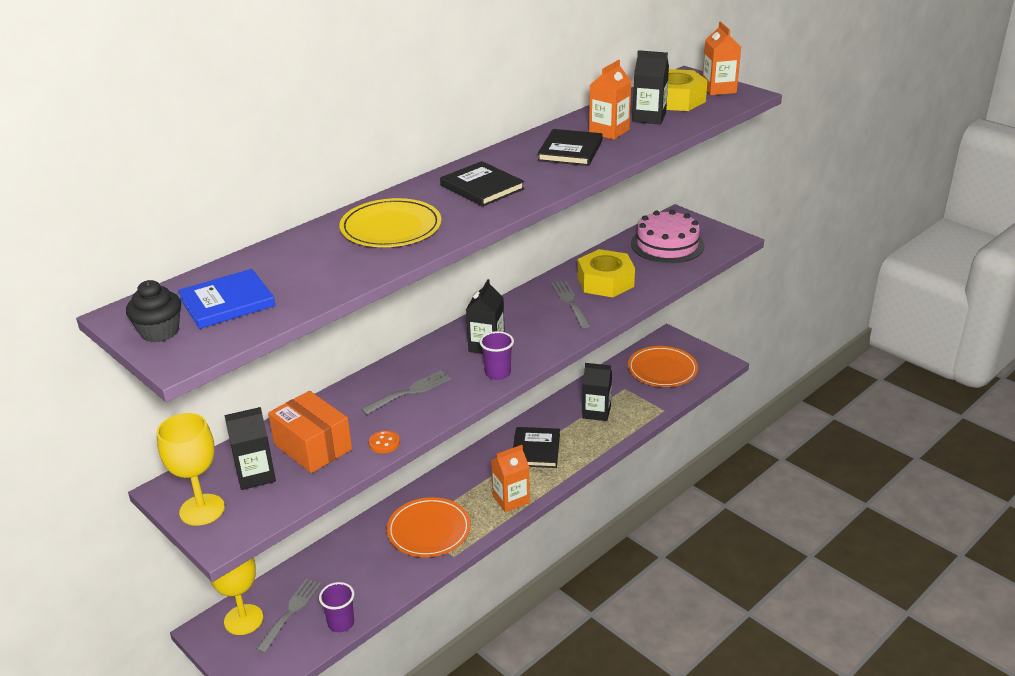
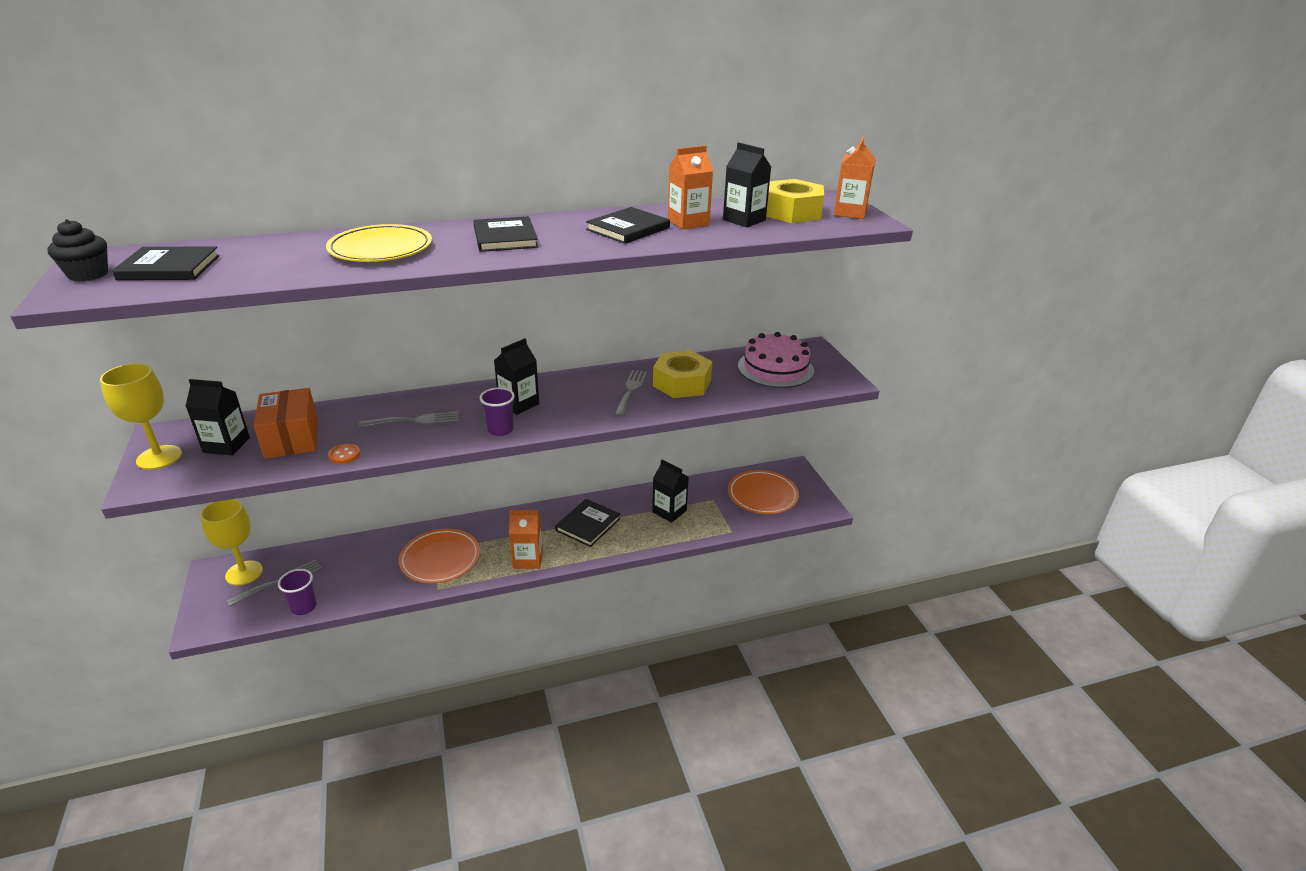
camera: 25 degrees right, 0 degrees up
(227, 302) = (169, 267): blue book -> black book

